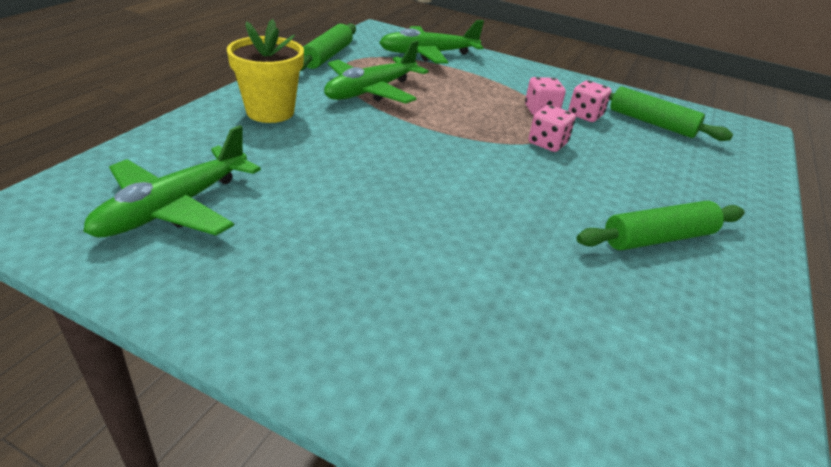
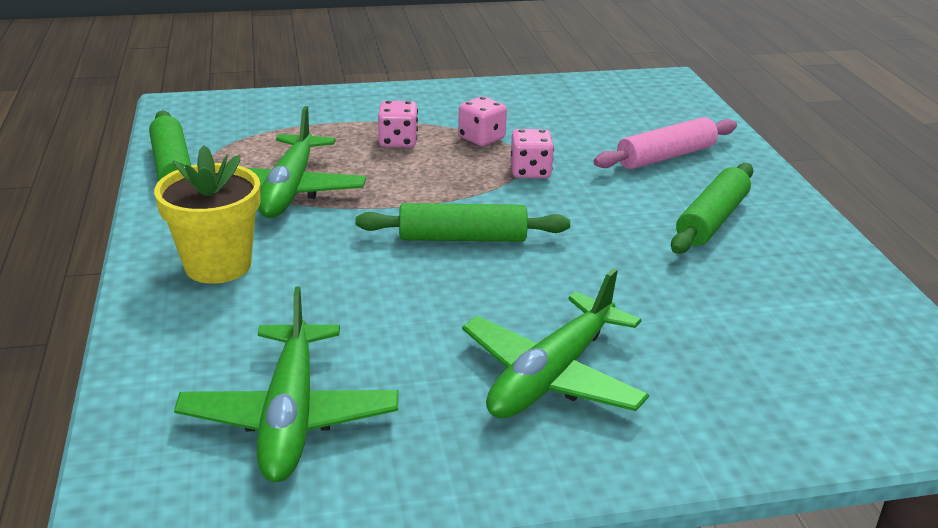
camera: 35 degrees left, 5 degrees down
(428, 54) = (283, 116): green plane -> green plane (551, 375)
(585, 115) = (524, 126): pink dice -> pink dice (398, 141)
(651, 123) = (585, 109): green rolling pin -> green rolling pin (462, 238)
(679, 178) = (666, 157): none -> pink rolling pin

